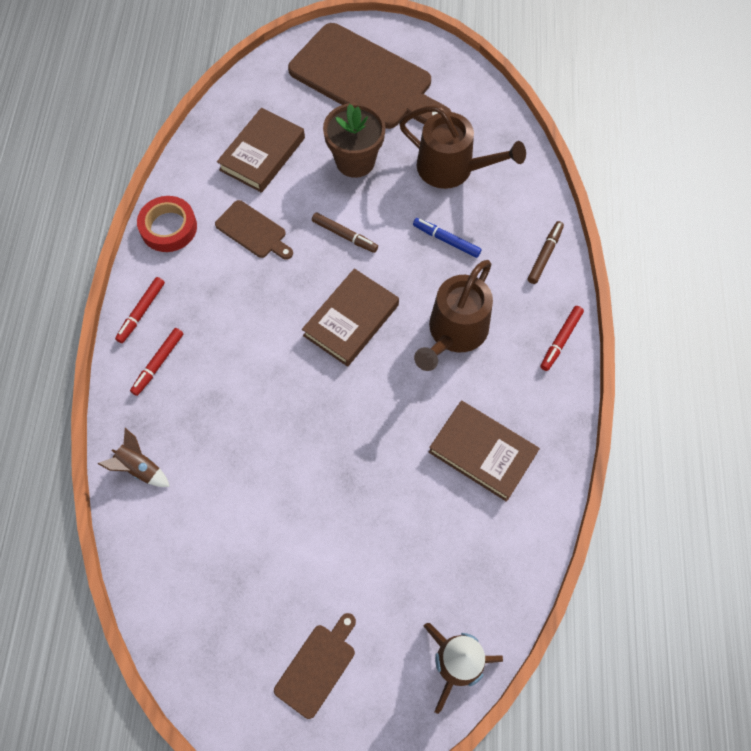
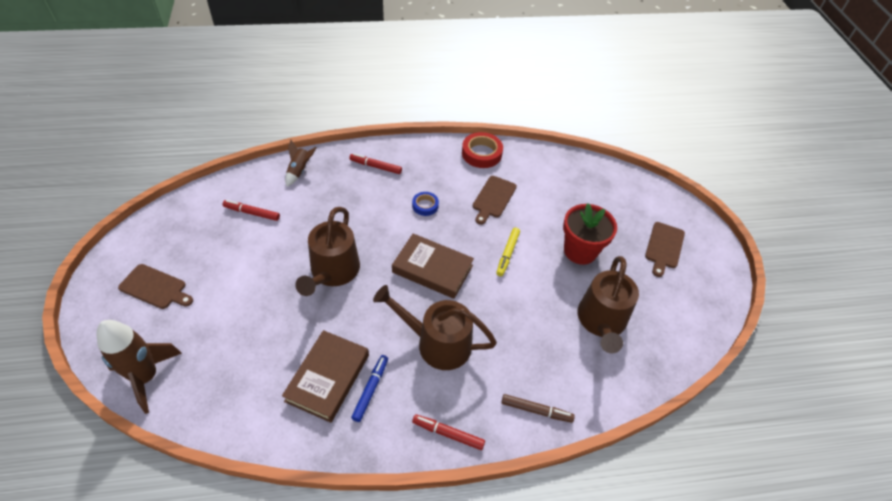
camera: 75 degrees right, 15 degrees down
(141, 312) = (412, 152): red marker -> red marker (252, 213)
(247, 312) = (425, 205): none -> blue tape
(262, 154) = (562, 193): brown book -> none
(334, 436) = (332, 272): none -> brown watering can
(344, 235) = (507, 254): brown marker -> yellow marker
(355, 161) = (580, 251): brown flower pot -> red flower pot
(366, 80) = (664, 247): brown cutting board -> brown cutting board, size x0.46
(446, 240) = (526, 326): blue marker -> blue marker (370, 389)

